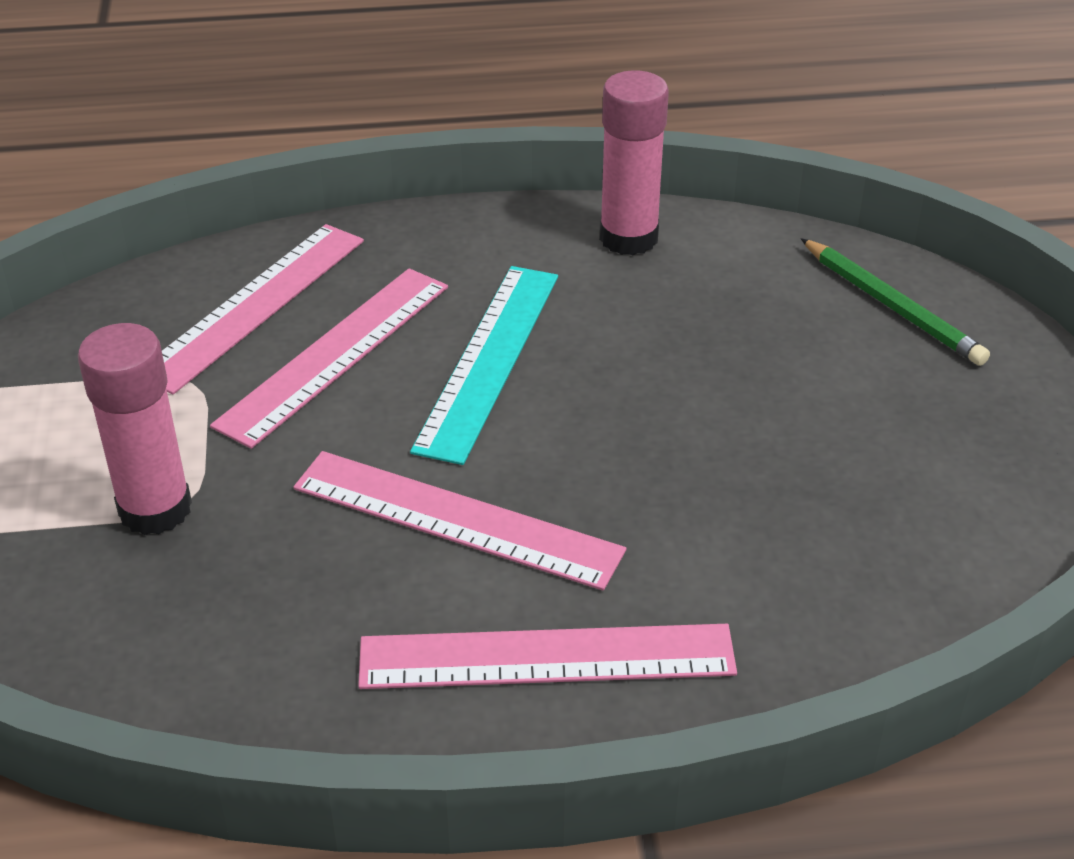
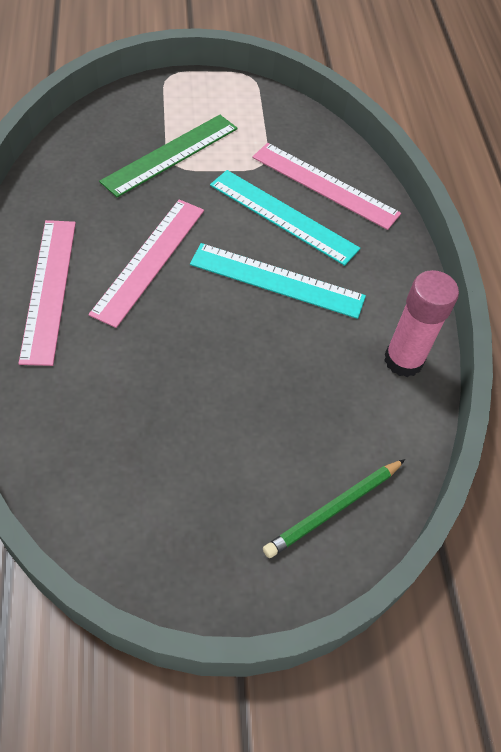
camera: 85 degrees right, 15 degrees up
(155, 509) = (171, 155): pink glue stick -> green ruler
(335, 354) = (283, 217): pink ruler -> turquoise ruler

